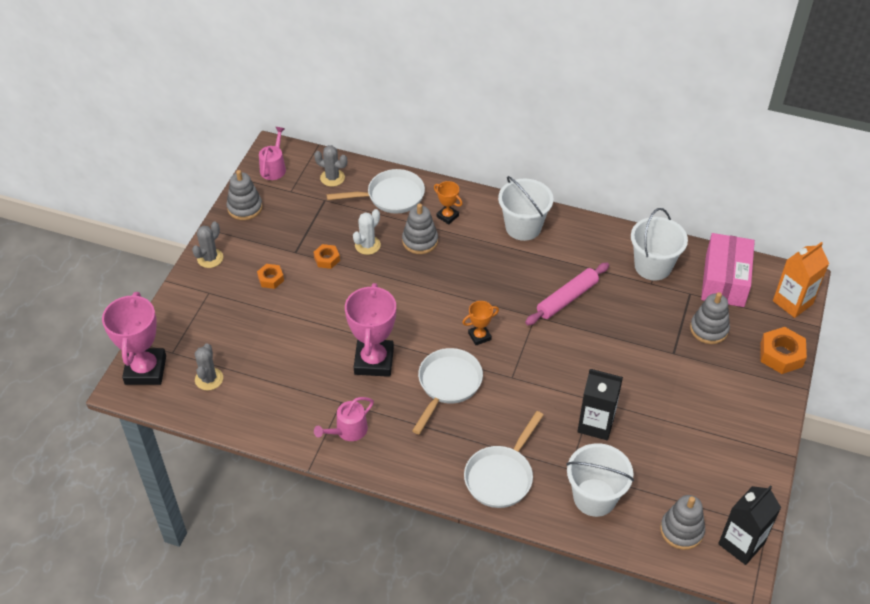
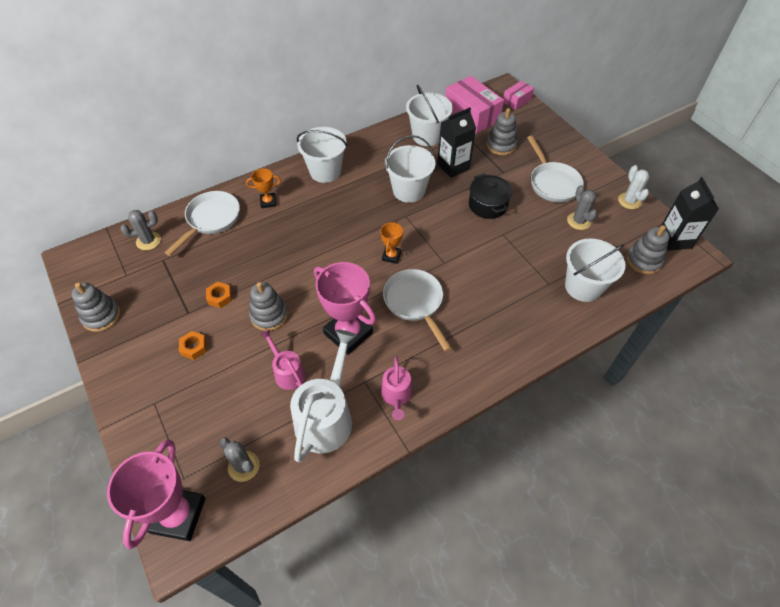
camera: 50 degrees left, 5 degrees up
(145, 370) = (178, 515): pink trophy -> pink trophy turned 60 degrees clockwise
(210, 258) = (120, 377): grey cactus -> grey cactus (578, 221)
(274, 168) = (89, 270): pink watering can -> pink watering can (287, 372)
(289, 399) = (326, 417): none -> white watering can
(367, 245) = (237, 263): white cactus -> white cactus (629, 201)
(420, 241) = (271, 231): grey stacking toy -> grey stacking toy (269, 315)
(501, 476) = (523, 326): white pan -> white pan (552, 183)
(567, 299) = (409, 191): pink rolling pin -> white bucket
(596, 424) = (524, 246): black carton -> black carton (453, 166)
(616, 367) = (487, 205): none -> black pot
(781, 355) = (550, 130): orange nut -> none
(792, 302) = (517, 100): orange carton -> pink box

